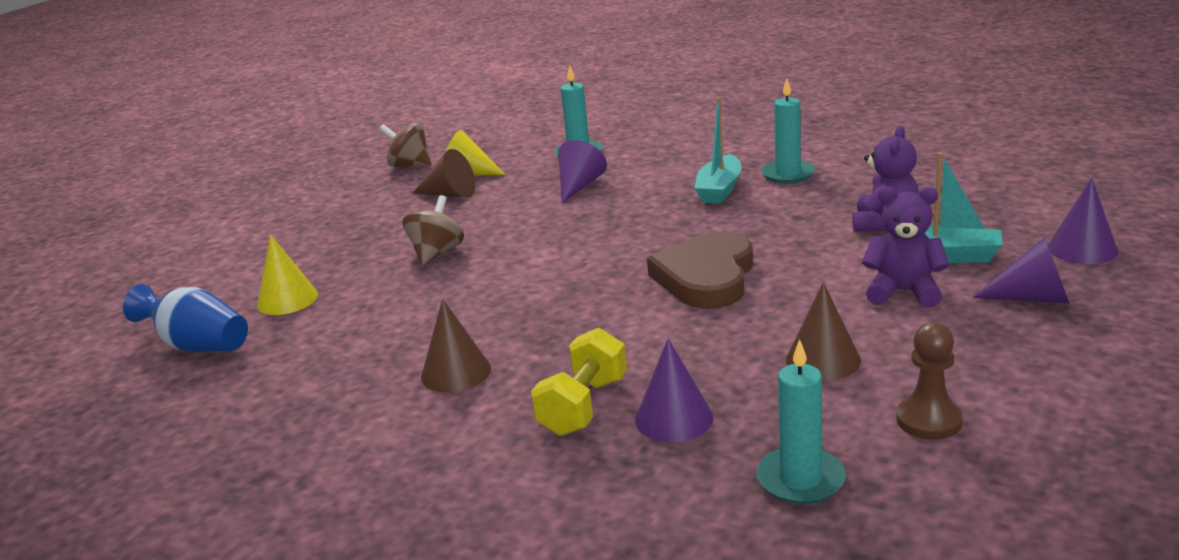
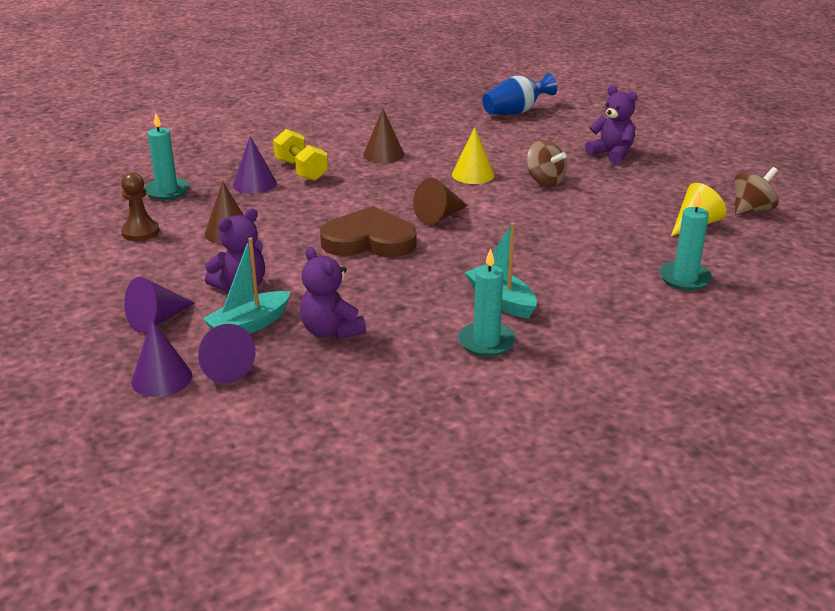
camera: 120 degrees right, 5 degrees up
(287, 300) = (541, 136): yellow cone -> yellow cone (473, 174)
(318, 247) = (611, 154): none -> purple teddy bear
(450, 194) = (654, 208): brown cone -> brown cone (439, 216)
(579, 186) = (598, 254): purple cone -> purple cone (223, 368)
(706, 277) = (369, 240): brown heart -> brown heart turned 45 degrees counterclockwise

